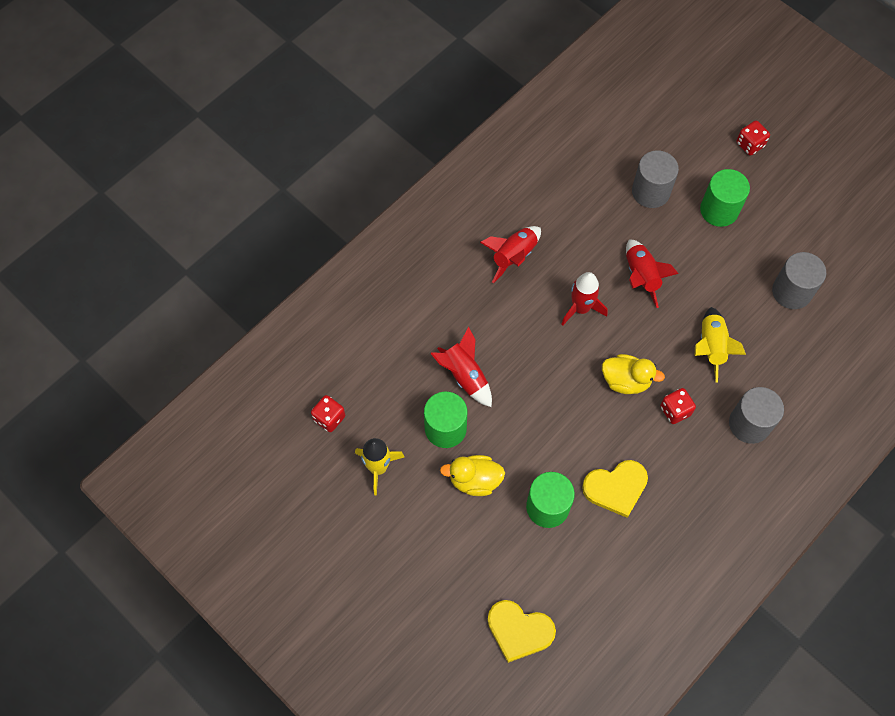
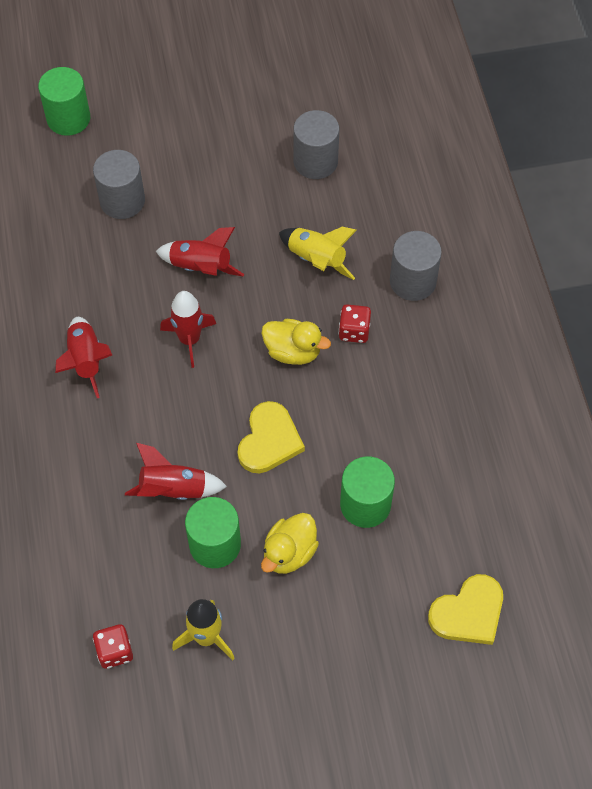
camera: 55 degrees left, 5 degrees down
(616, 488) = (391, 432): yellow heart -> yellow heart (269, 440)
(626, 381) = (293, 351): yellow duck -> yellow duck turned 60 degrees clockwise
(719, 210) = (189, 160): green cylinder -> green cylinder (68, 118)
(750, 144) = (147, 92): red dice -> none

